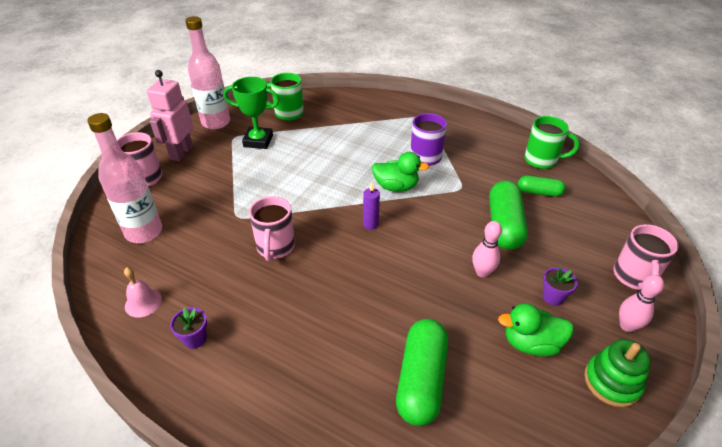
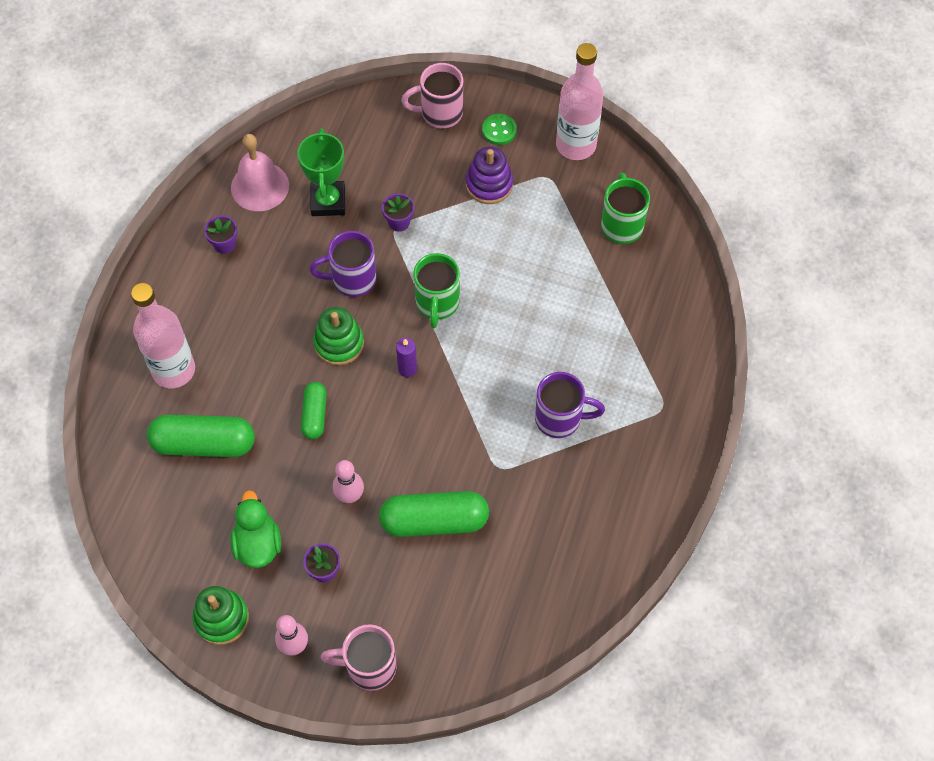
camera: 80 degrees right, 20 degrees up
(143, 302) = (260, 186): pink bell -> pink bell, size x1.66
(144, 232) = (353, 148): pink bottle -> pink bottle (173, 370)
(181, 153) = (499, 130): pink robot -> green button
(225, 163) = (489, 184): none -> purple stacking toy
(233, 213) = (399, 222): none -> purple flower pot
(258, 141) = (545, 207): green trophy -> green trophy (328, 201)
(275, 247) = (352, 279): pink mug -> purple mug
(335, 263) = (339, 343): none -> green stacking toy
(396, 187) = (484, 388): green duck -> none
(539, 192) = (510, 567): green capsule -> green capsule (314, 415)
(542, 160) = (586, 576): green mug -> green mug (437, 303)

